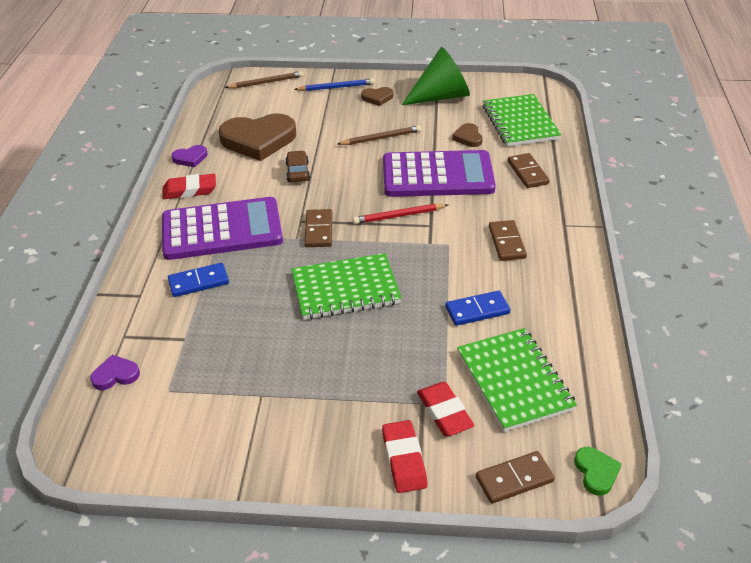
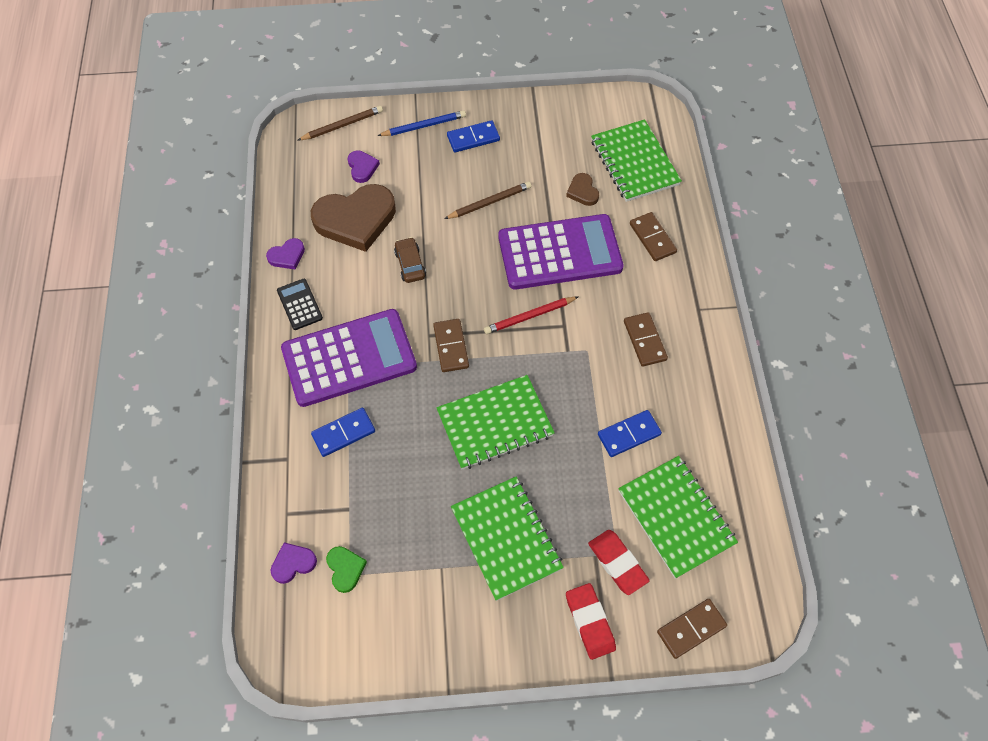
camera: 10 degrees left, 20 degrees up
(190, 190) = (299, 304): red eraser -> black calculator
(275, 109) = (362, 167): none -> purple heart
(333, 379) = (506, 538): none -> green notebook
(377, 98) = (473, 138): brown heart -> blue domino
(441, 96) = (543, 129): green cone -> none
(596, 472) = (761, 610): green heart -> green heart (345, 569)

